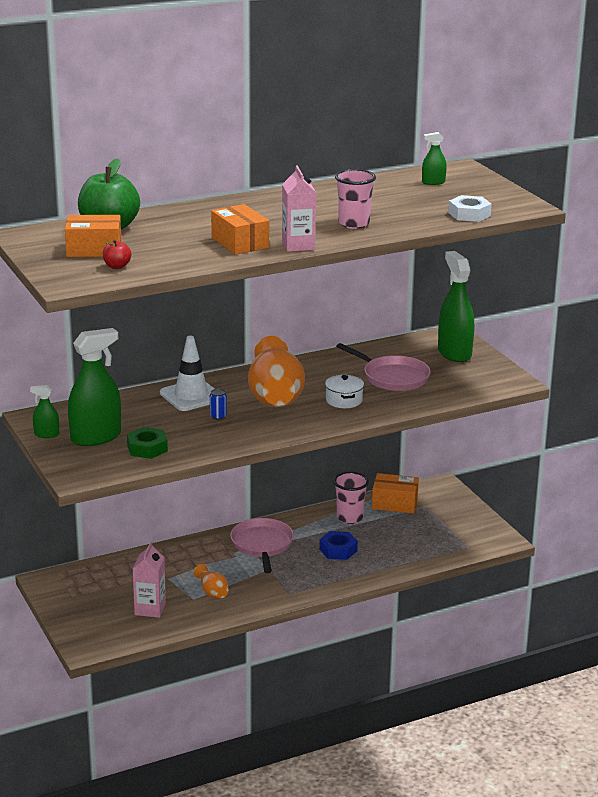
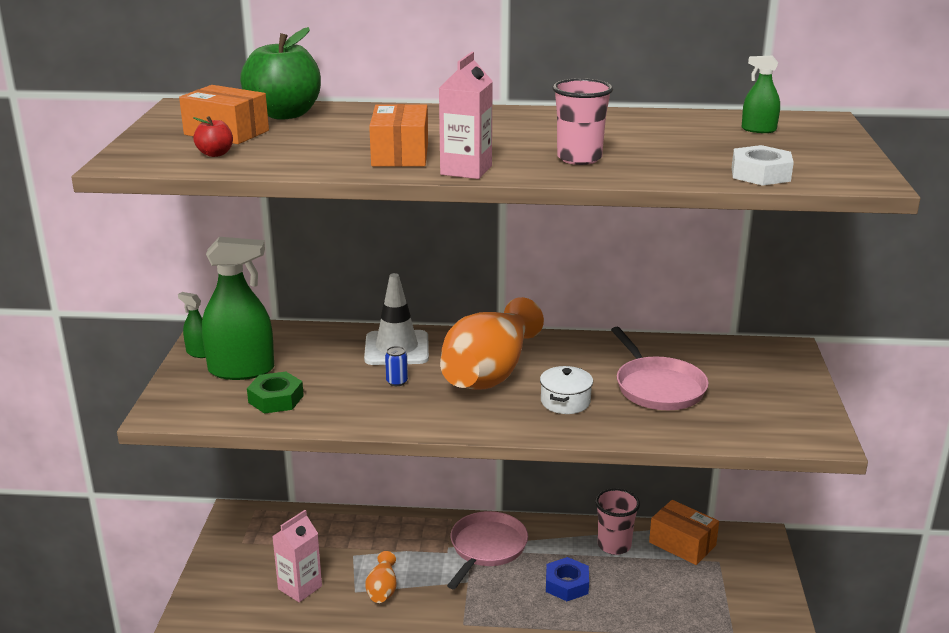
camera: 30 degrees right, 0 degrees up
(454, 353) = (770, 375): green spray bottle -> none

